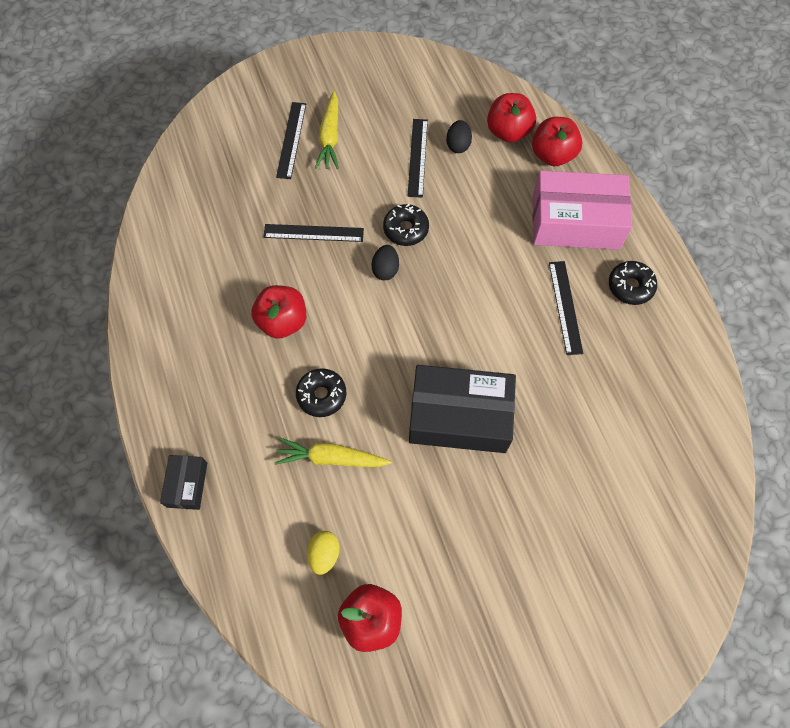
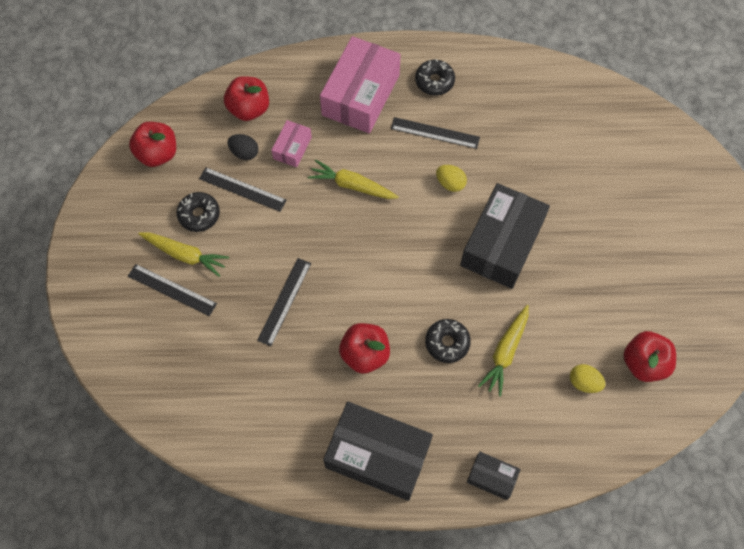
camera: 70 degrees left, 0 degrees up
(181, 367) = (378, 455): none -> black box
(385, 269) = (347, 254): black egg -> none
(406, 229) = (313, 224): black donut -> black donut (199, 215)
(465, 249) = (352, 185): none -> yellow carrot
(482, 182) = (292, 148): none -> pink box
(510, 341) = (450, 183): none -> yellow egg
(552, 155) = (288, 85): red apple -> red apple (158, 154)

